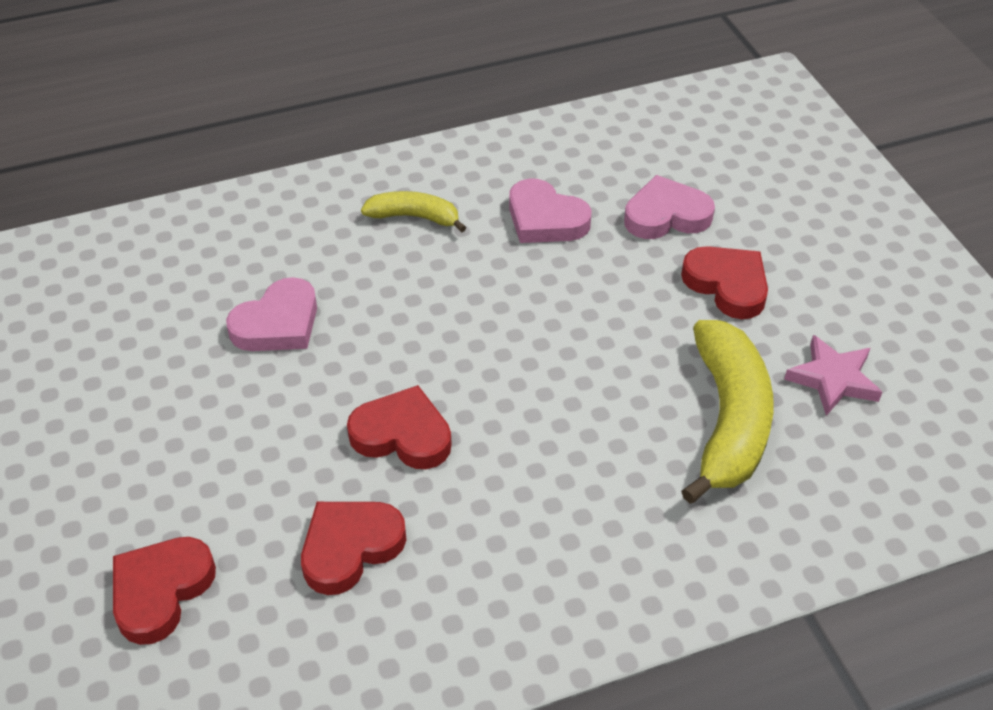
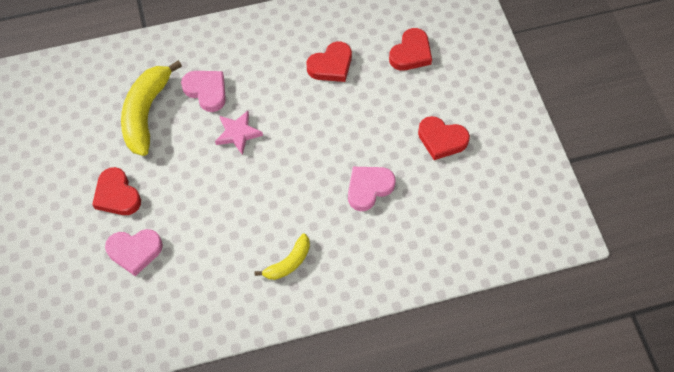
camera: 175 degrees left, 15 degrees up
(402, 435) = (305, 117): red heart -> red heart (441, 140)
(414, 217) = (288, 262): yellow banana -> yellow banana turned 60 degrees counterclockwise
(545, 219) = (209, 254): pink heart -> pink heart (206, 91)
(833, 379) = (85, 131): pink star -> pink star (238, 133)

